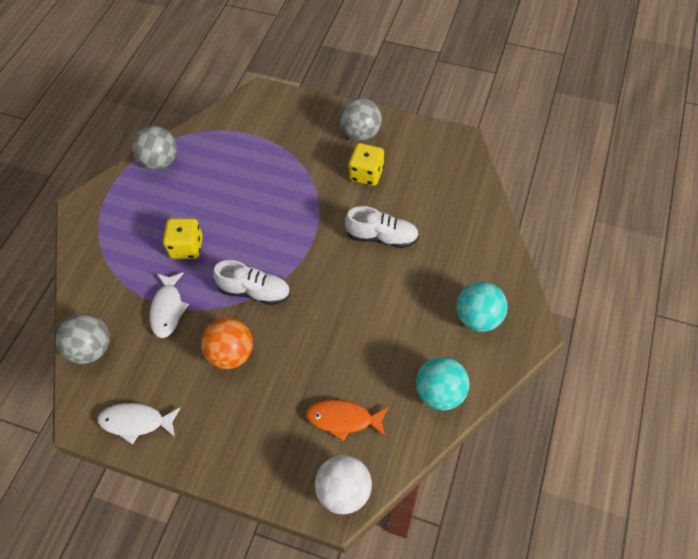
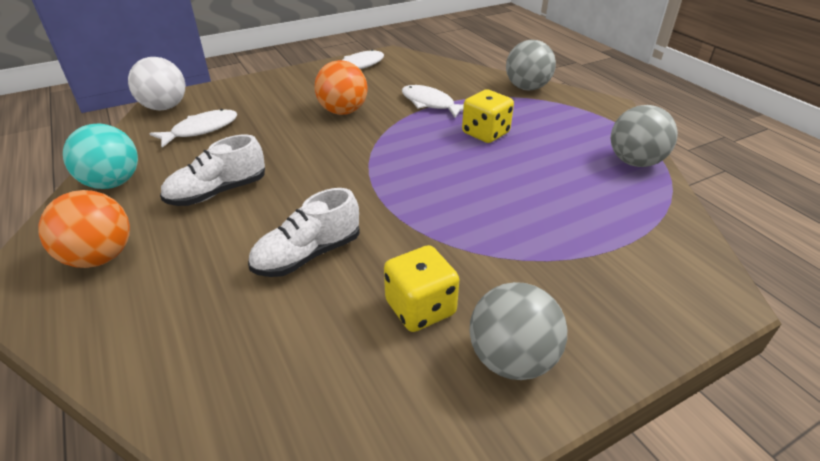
camera: 130 degrees right, 20 degrees down
(91, 349) = (442, 70): grey ball -> grey ball (527, 88)
(255, 291) = (381, 144): white shoe -> white shoe (218, 192)
(343, 419) = (201, 130): orange fish -> white fish
(478, 318) = (100, 257): turquoise ball -> orange ball

